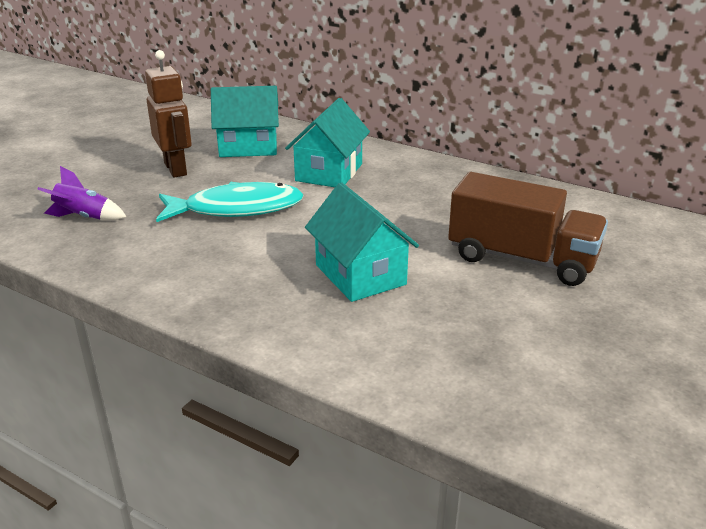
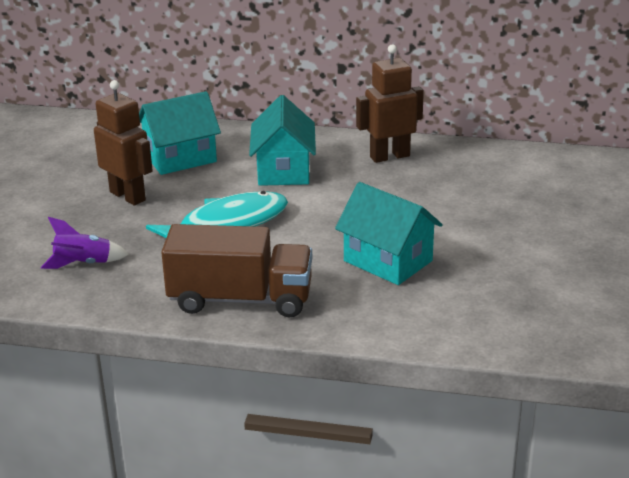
camera: 20 degrees left, 0 degrees up
(438, 178) = (389, 156): none -> brown robot
(522, 259) = (510, 218): brown truck -> brown truck (240, 299)

